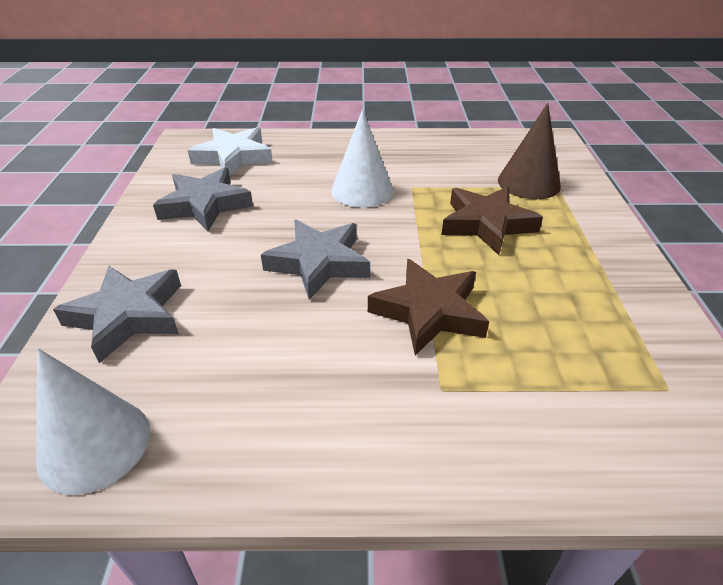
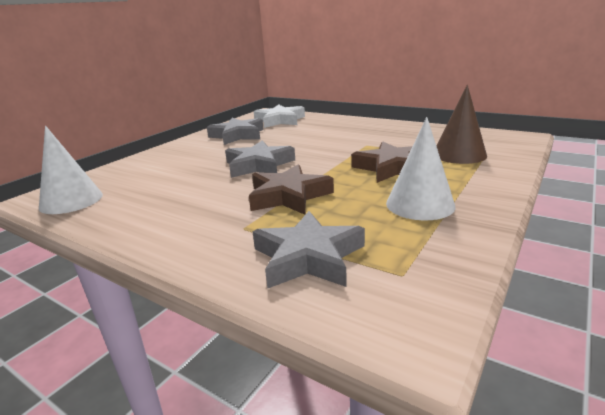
camera: 35 degrees right, 15 degrees down
(128, 316) = (145, 165): grey star -> grey star (308, 257)
(362, 190) = (331, 142): white cone -> white cone (420, 204)

